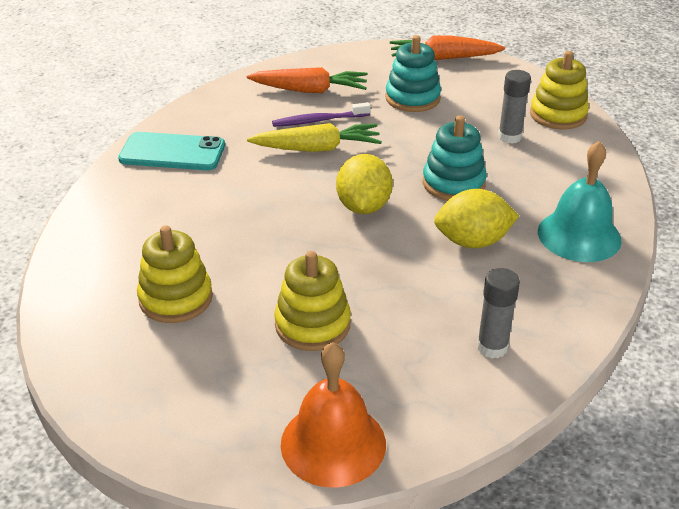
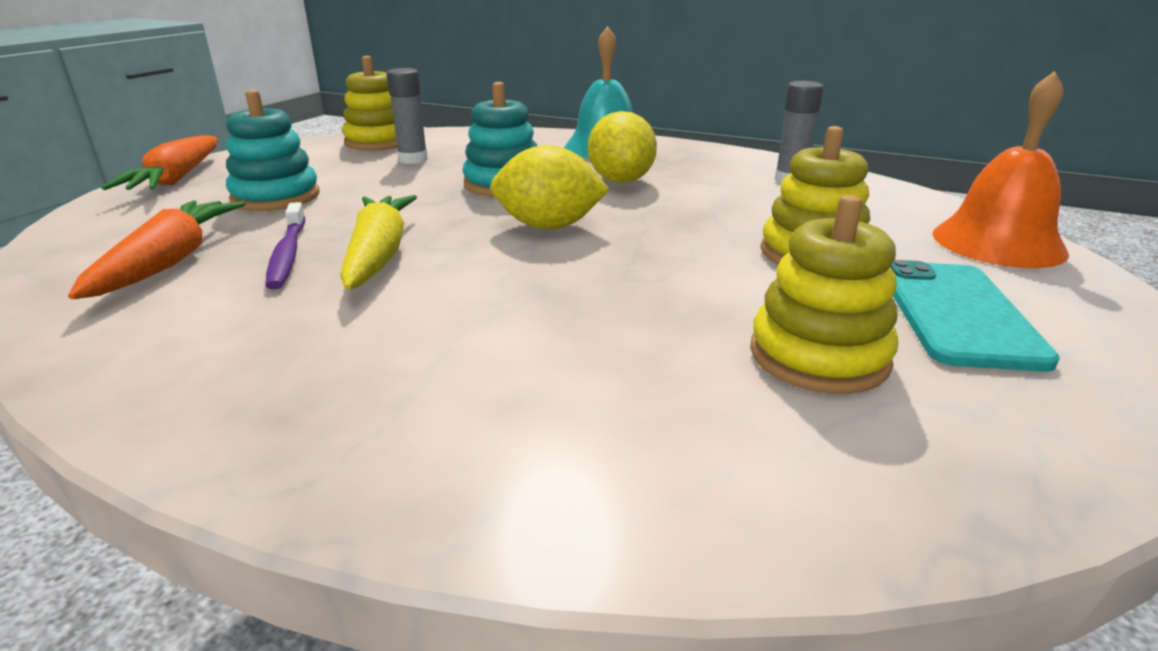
camera: 90 degrees left, 10 degrees down
(172, 152) = (304, 400): turquoise phone -> turquoise phone (957, 314)

